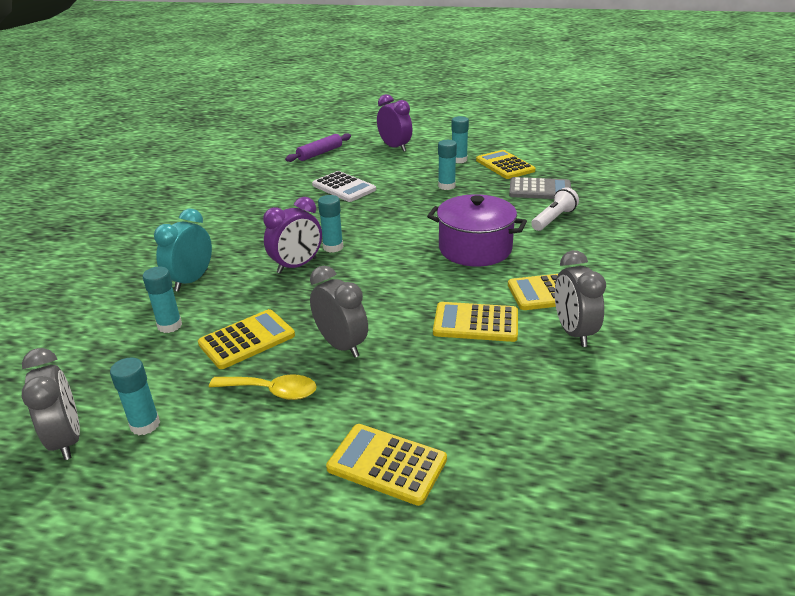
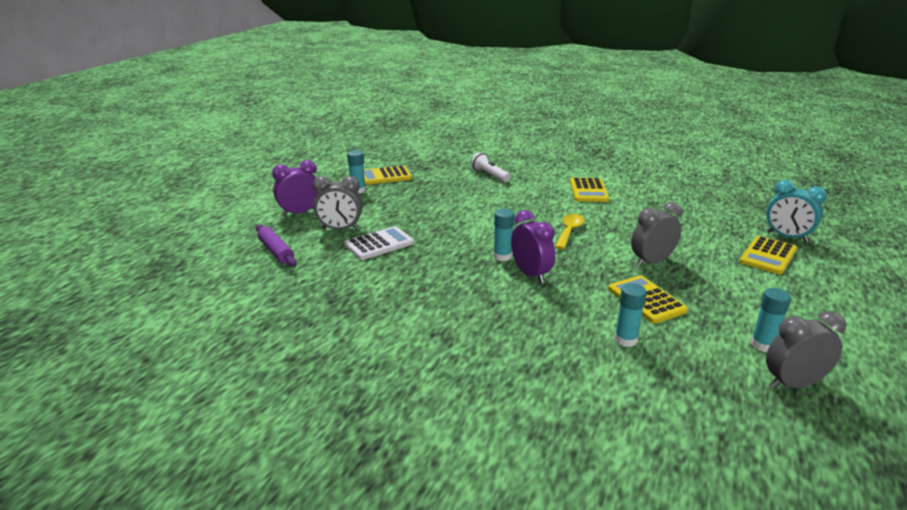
camera: 80 degrees left, 5 degrees down
(191, 280) = (545, 330): turquoise clock -> turquoise clock (787, 237)
(272, 391) = (710, 290): yellow spoon -> yellow spoon (569, 231)
(446, 186) = (409, 201): turquoise glue stick -> none
(475, 249) = (524, 204): purple pot -> none
(476, 323) = (623, 216): yellow calculator -> none
(540, 190) = (439, 172): grey calculator -> none
(573, 332) = (633, 192): grey clock -> grey clock (340, 229)

